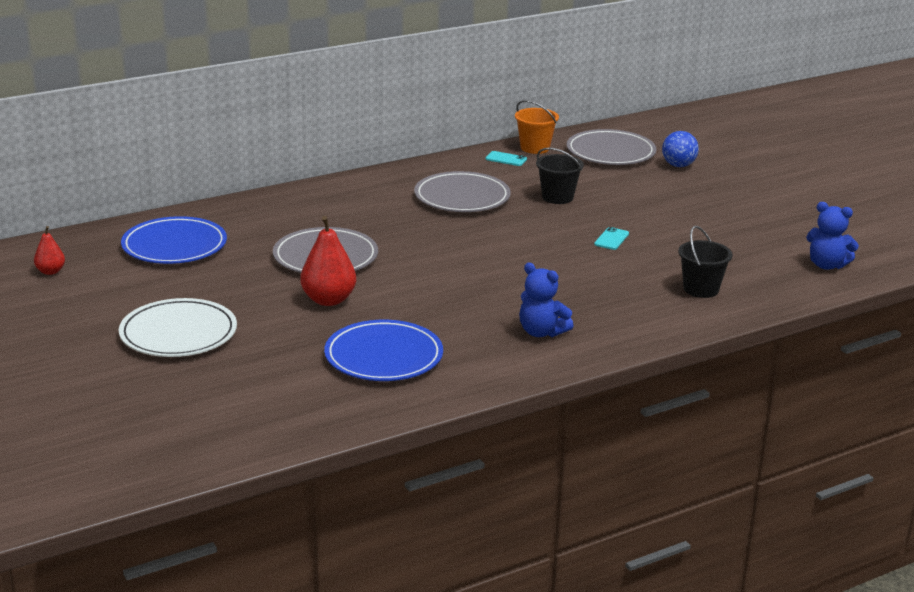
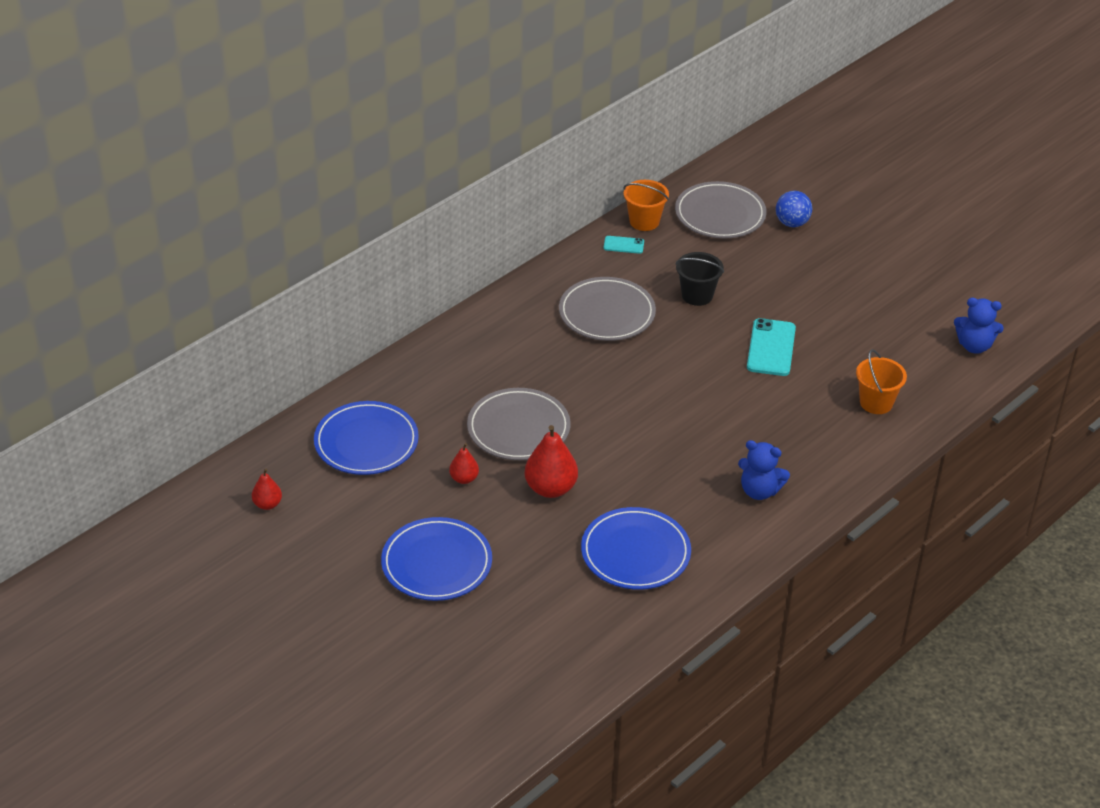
camera: 15 degrees left, 15 degrees up
(178, 333) = (436, 563): white plate -> blue plate
(248, 281) = (464, 479): none -> red pear
(611, 239) = (771, 348): turquoise phone -> turquoise phone, size x1.87
(701, 289) = (876, 403): black bucket -> orange bucket

